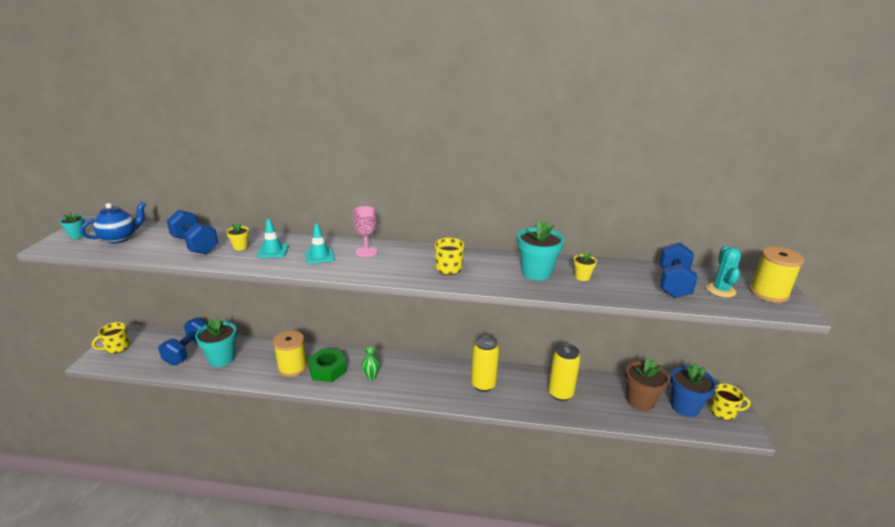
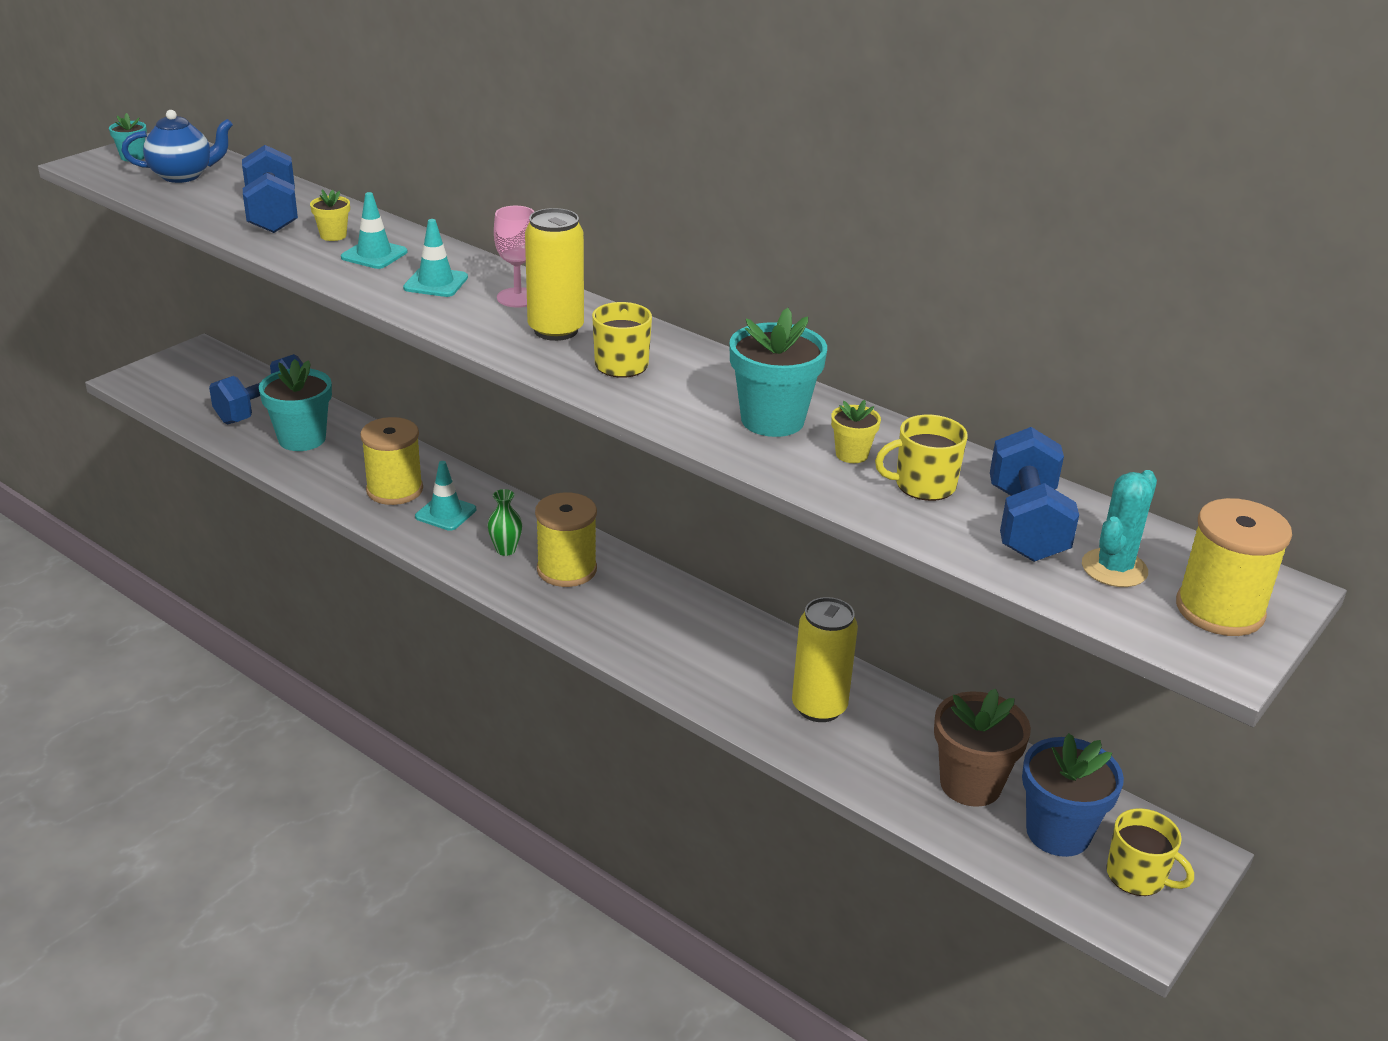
camera: 30 degrees right, 5 degrees up
(117, 347) = (173, 371): yellow mug -> yellow mug (923, 485)
(327, 369) = (445, 513): green nut -> turquoise traffic cone
(406, 375) = (567, 569): none -> yellow spool
(483, 384) = (687, 636): yellow can -> yellow can (556, 330)
(673, 284) = (1026, 525): blue dumbbell -> blue dumbbell turned 45 degrees counterclockwise

